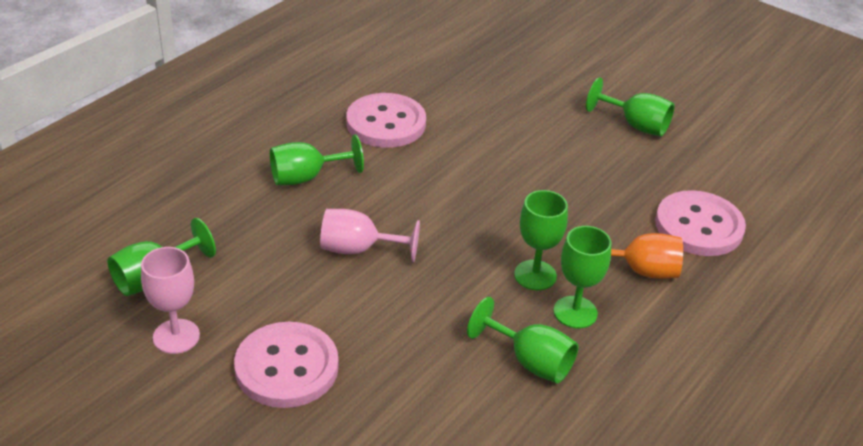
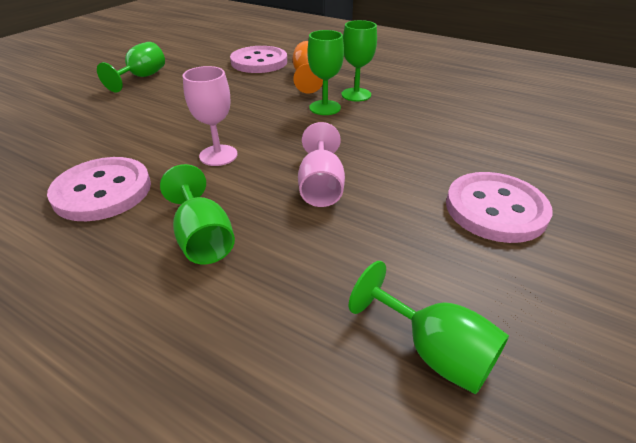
camera: 95 degrees left, 0 degrees up
(176, 336) = (515, 299): pink goblet -> pink goblet (218, 155)
(530, 361) = (410, 107): green goblet -> none

